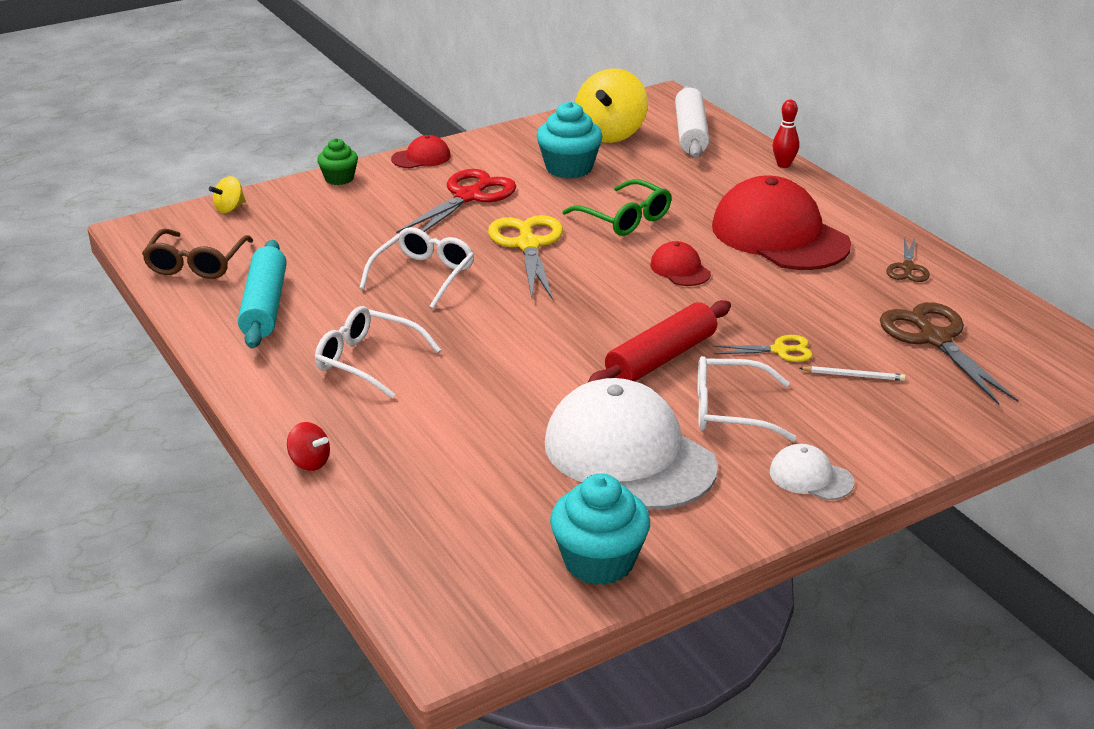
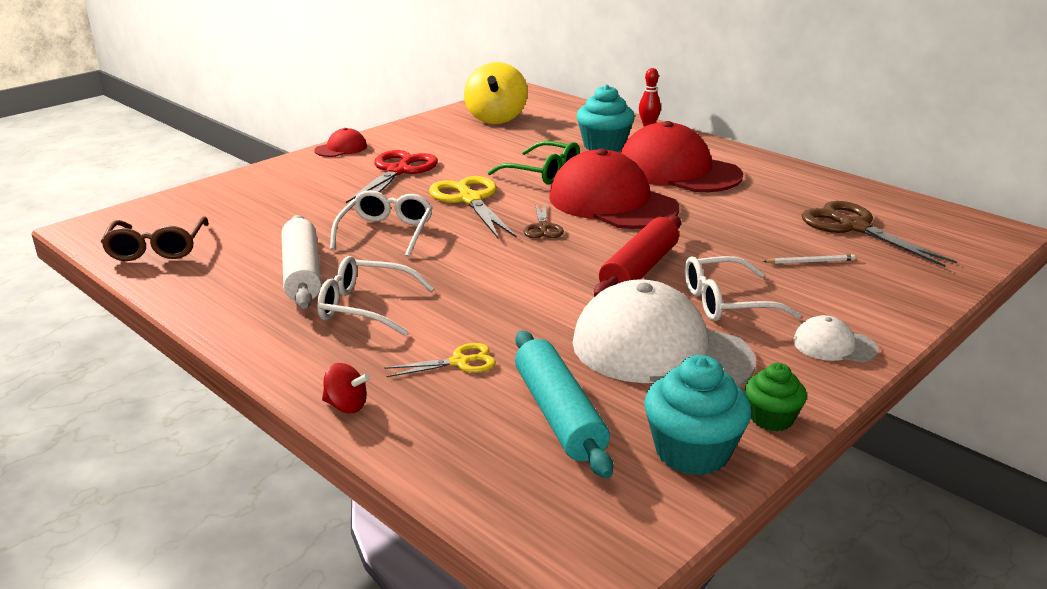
camera: 15 degrees left, 5 degrees down
(229, 208) = (175, 202): yellow spinning top -> none
(264, 306) = (240, 274): turquoise rolling pin -> turquoise rolling pin (558, 415)
(339, 178) = (272, 170): green cupcake -> green cupcake (771, 418)
(569, 168) = (474, 143): turquoise cupcake -> turquoise cupcake (604, 146)
(680, 269) = (612, 203): red cap -> red cap, size x2.25
(690, 133) = (561, 112): white rolling pin -> white rolling pin (302, 273)
(780, 350) = (736, 251): yellow scissors -> yellow scissors (460, 362)
(907, 268) = (794, 182): brown scissors -> brown scissors (542, 228)

